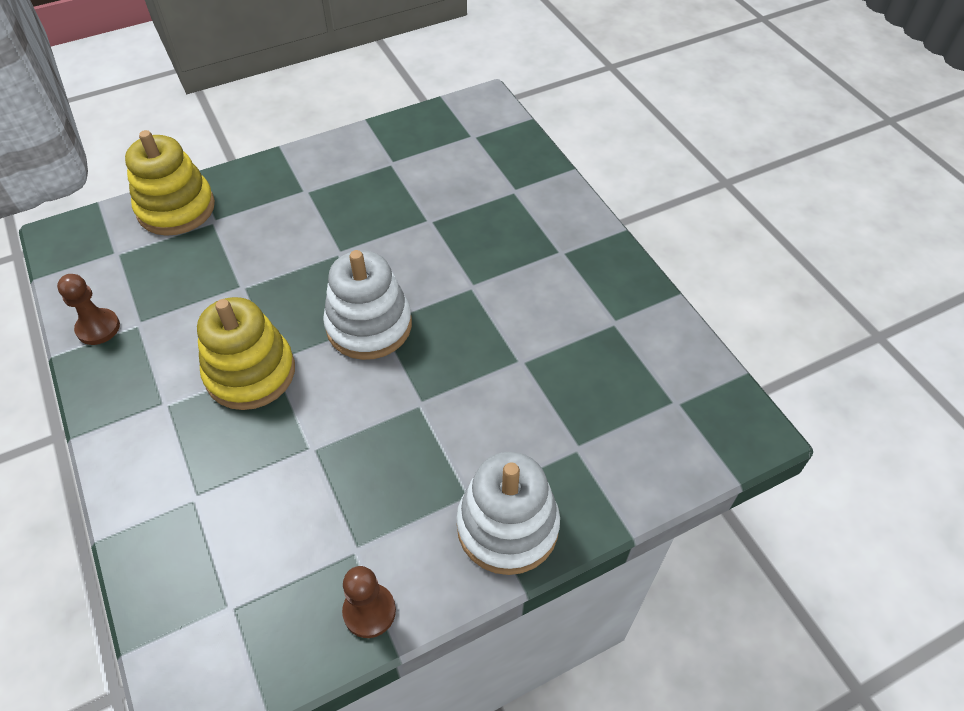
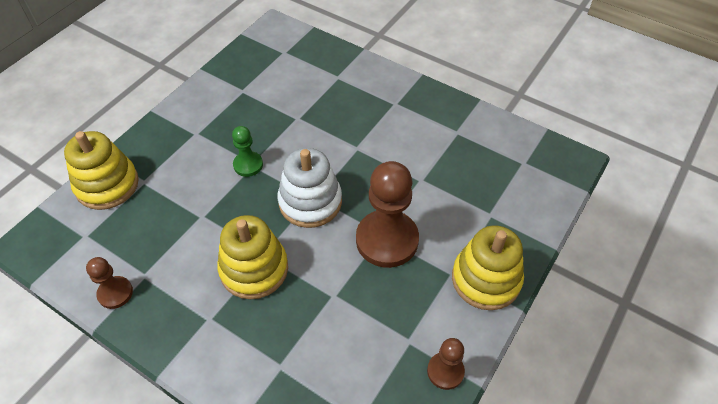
camera: 30 degrees left, 0 degrees up
(333, 251) = (248, 165): none -> green pawn
(422, 414) = (387, 240): none -> brown pawn
(507, 526) = (486, 279): white stacking toy -> yellow stacking toy

